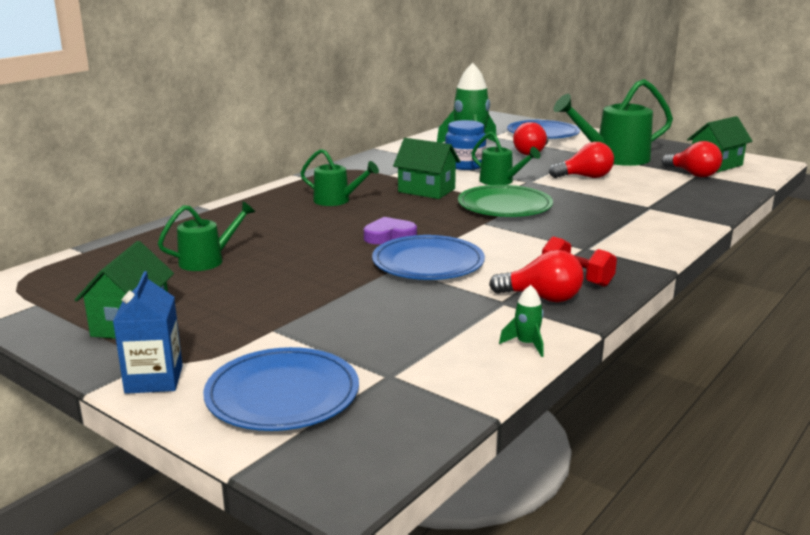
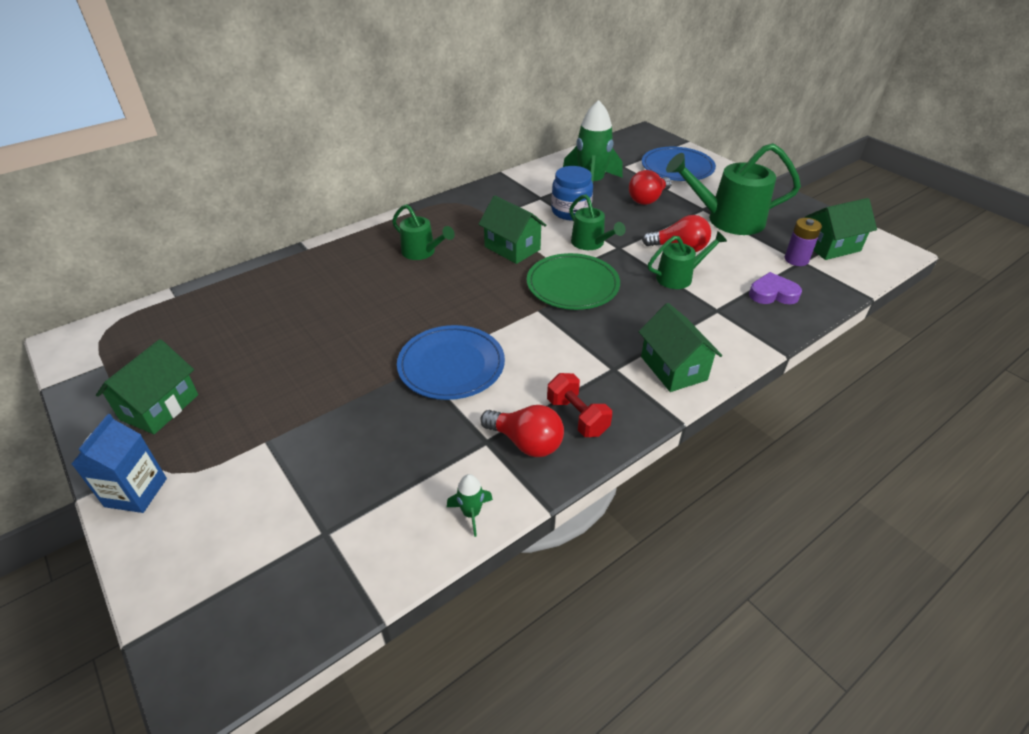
camera: 15 degrees right, 20 degrees up
(208, 260) = (266, 326): green watering can -> green watering can (679, 277)
(282, 394) = (223, 539): blue plate -> none
(389, 236) = (439, 316): purple heart -> purple heart (772, 294)
(639, 242) = (673, 368): none -> green house
(693, 174) = (796, 259): red light bulb -> purple battery

